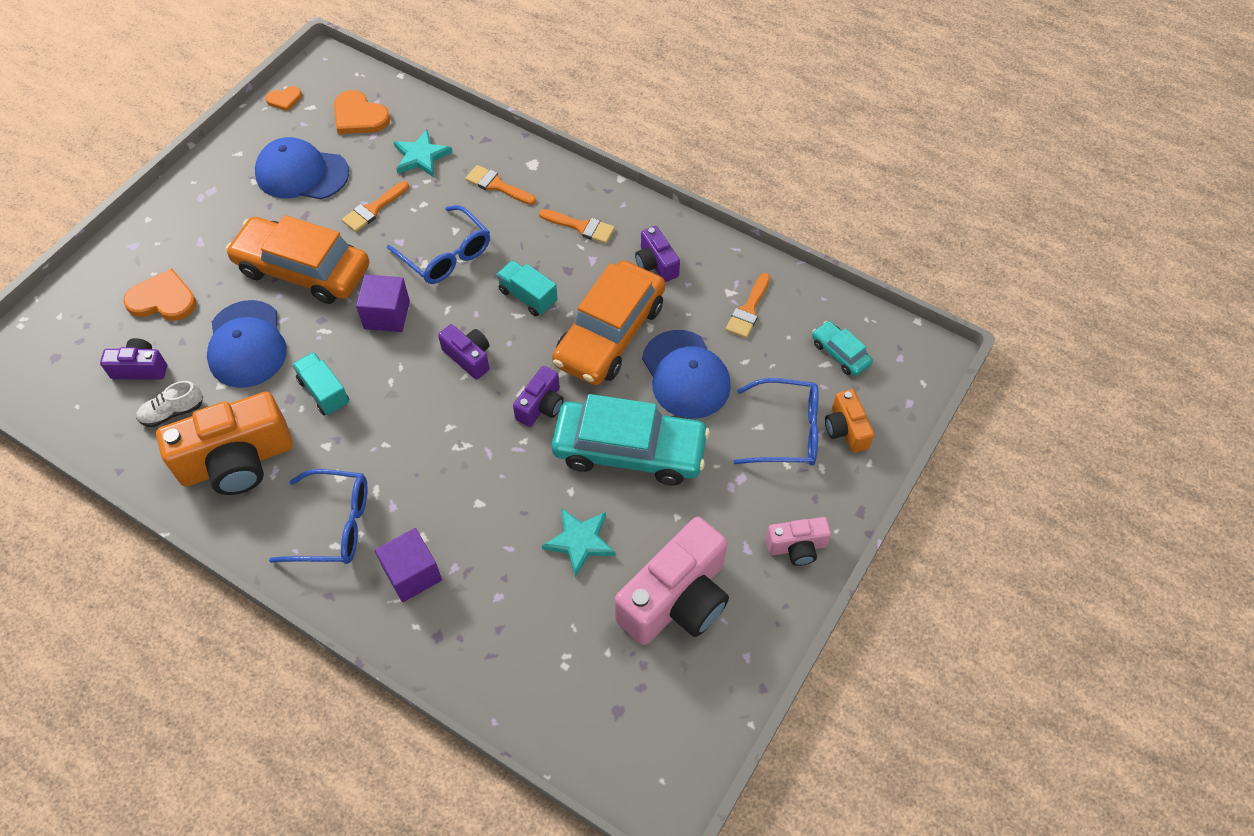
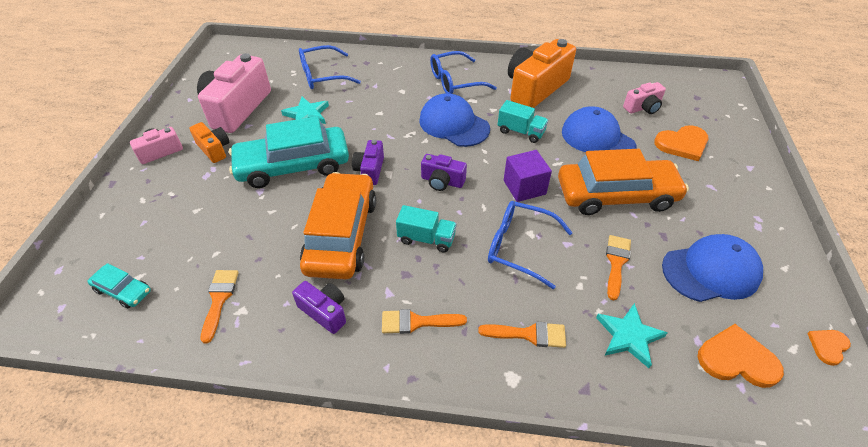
camera: 155 degrees right, 10 degrees down
(140, 368) = (643, 108): purple camera -> pink camera
(173, 412) = (597, 96): white shoe -> none
(412, 574) = (396, 77): purple cube -> none
(685, 375) = (265, 226): blue cap -> blue cap (454, 124)
(786, 431) = (172, 214): blue glasses -> blue glasses (322, 75)
(846, 429) = (120, 231): orange camera -> orange camera (214, 149)

